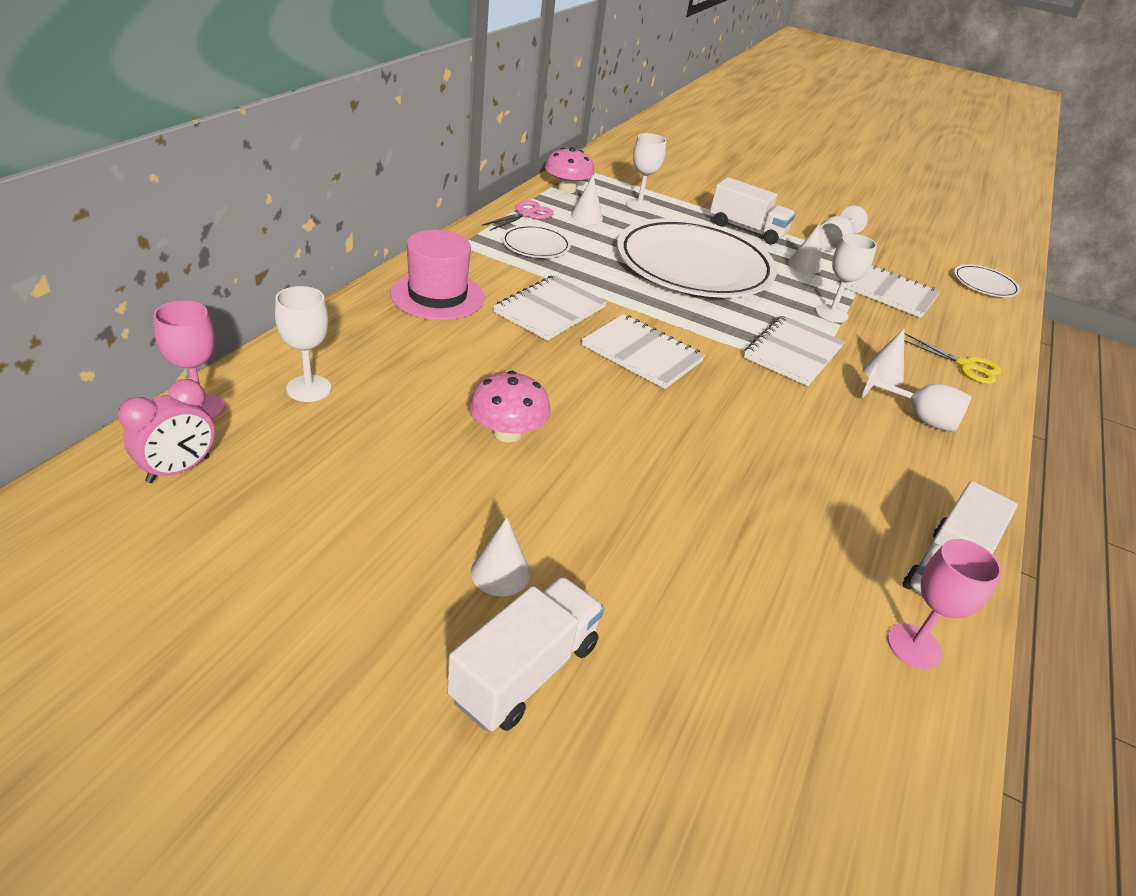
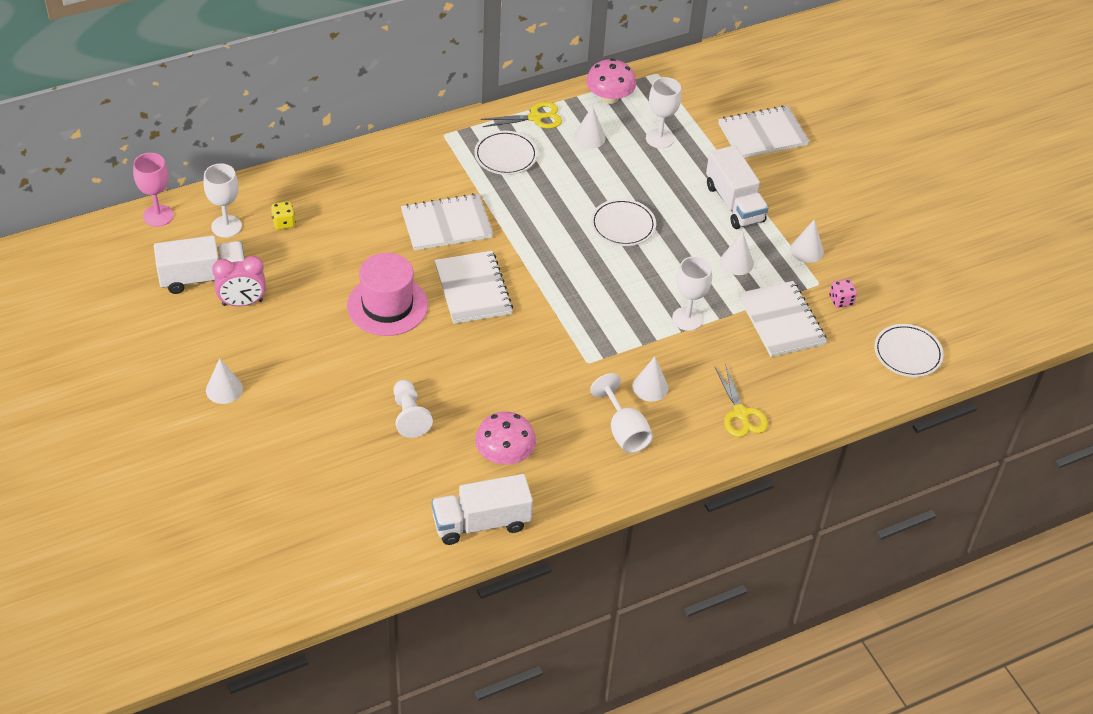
camera: 40 degrees right, 10 degrees up
(178, 469) = (119, 253): pink clock -> pink clock (242, 303)
(377, 362) = (283, 223): none -> yellow dice
(437, 296) = (376, 180): pink hat -> pink hat (387, 305)
(507, 433) = (313, 309): pink mushroom -> pink mushroom (504, 454)
(525, 672) = (187, 441): white truck -> white truck (203, 278)
(526, 214) = (535, 118): pink scissors -> yellow scissors
(694, 266) = (623, 225): white plate -> white plate, size x0.43
(738, 496) = (409, 416): none -> white pawn
(793, 353) = (597, 338): white notebook -> white notebook (762, 134)
(833, 244) = (807, 250): white goblet -> white cone
(900, 267) = (841, 300): none -> pink dice
(914, 646) = (400, 543): pink goblet -> none

